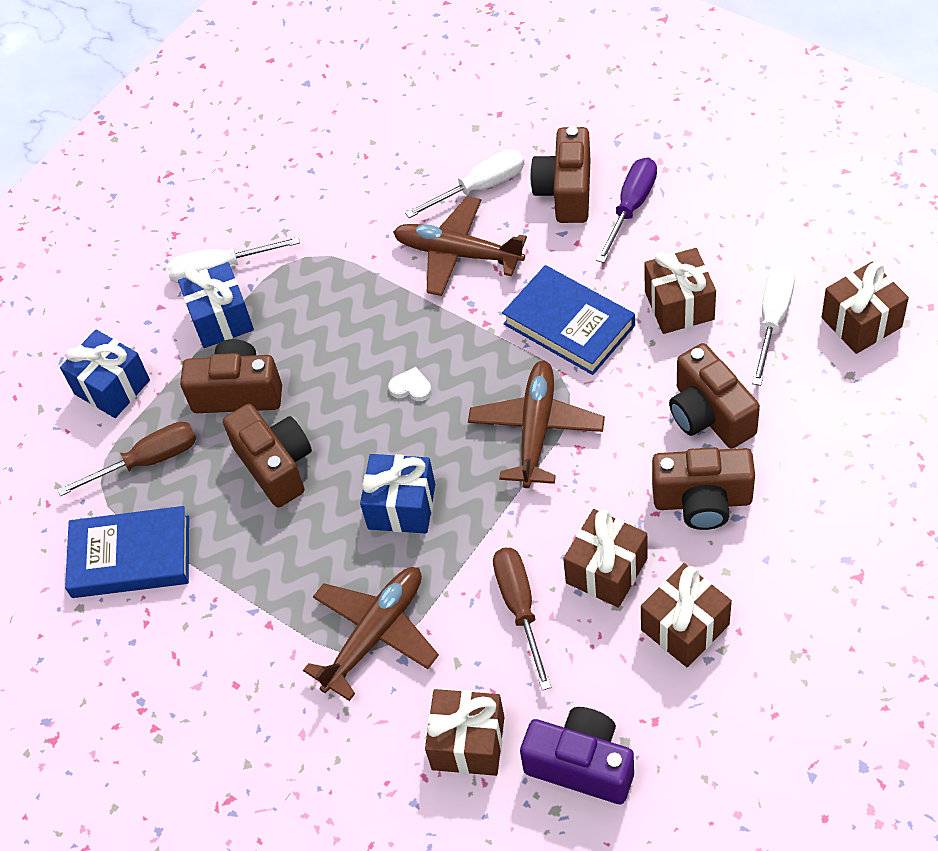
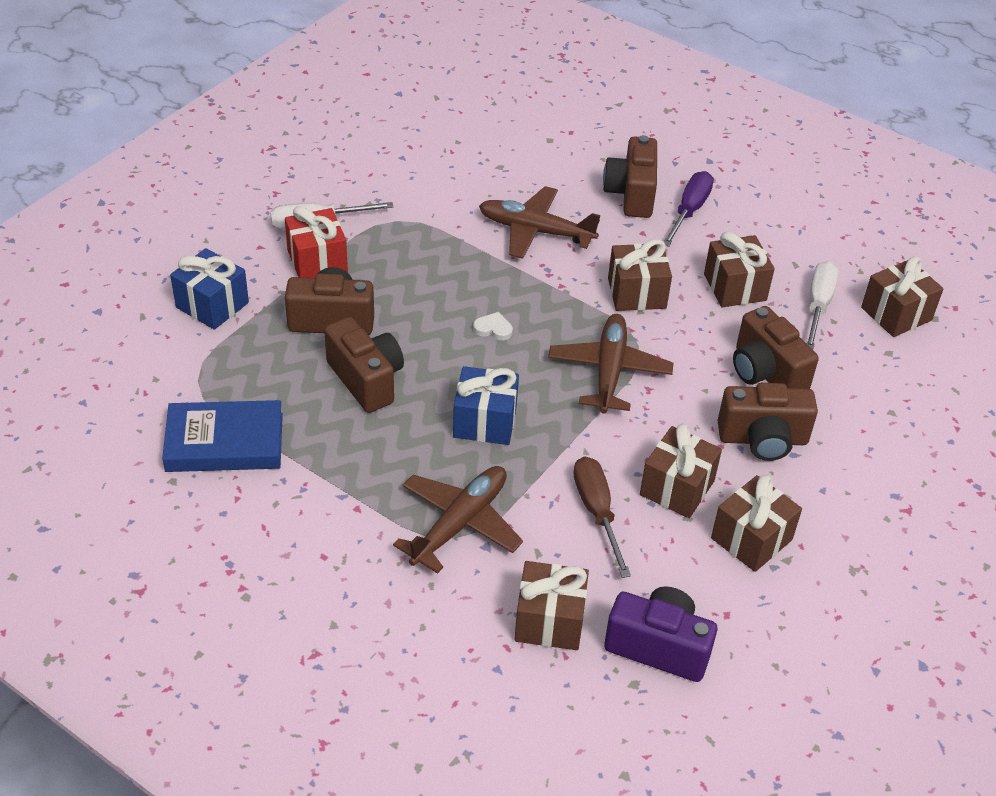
camera: 10 degrees left, 10 degrees down
(147, 461) = (244, 366): brown screwdriver -> none
(221, 319) = (317, 261): blue gift -> red gift
(480, 187) = (554, 184): white screwdriver -> none
(569, 325) = (636, 293): blue book -> brown gift

